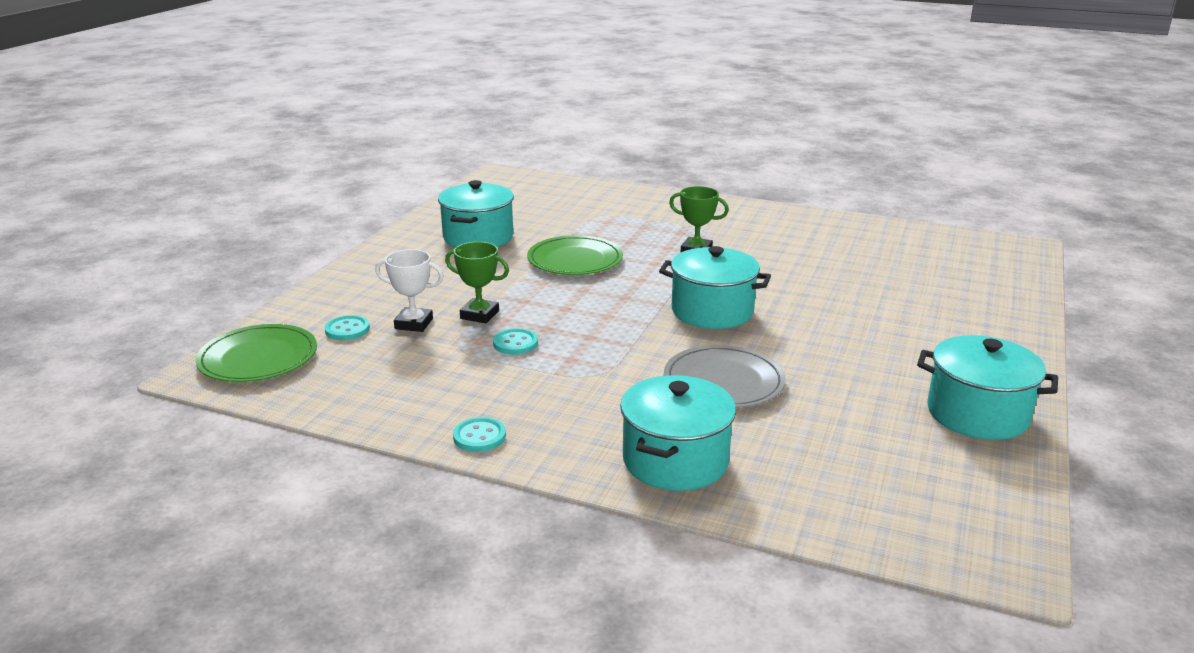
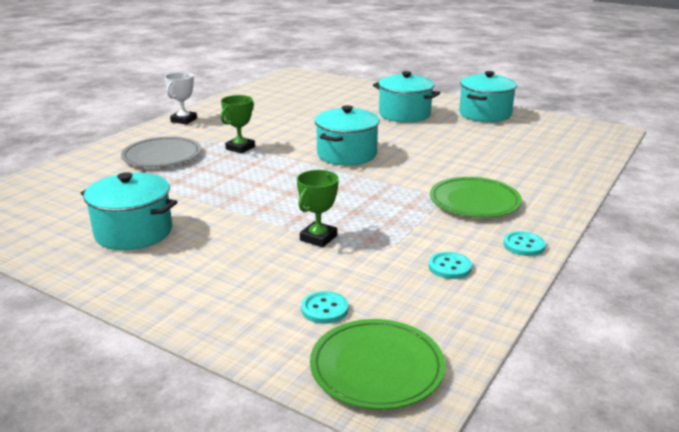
camera: 80 degrees left, 0 degrees up
(414, 324) = (324, 271): white trophy -> white trophy (184, 120)
(515, 343) = (378, 225): turquoise button -> turquoise button (449, 267)
(575, 260) = (226, 191): green plate -> green plate (474, 201)
(675, 460) = (543, 185): turquoise pot -> turquoise pot (404, 114)
(723, 382) = (447, 162): grey plate -> grey plate (162, 156)

